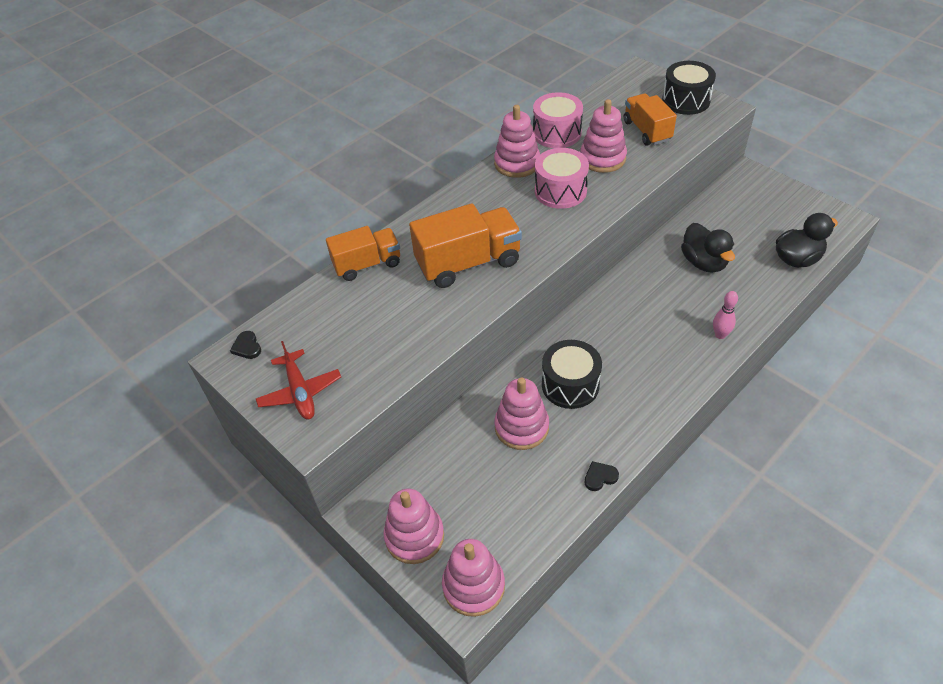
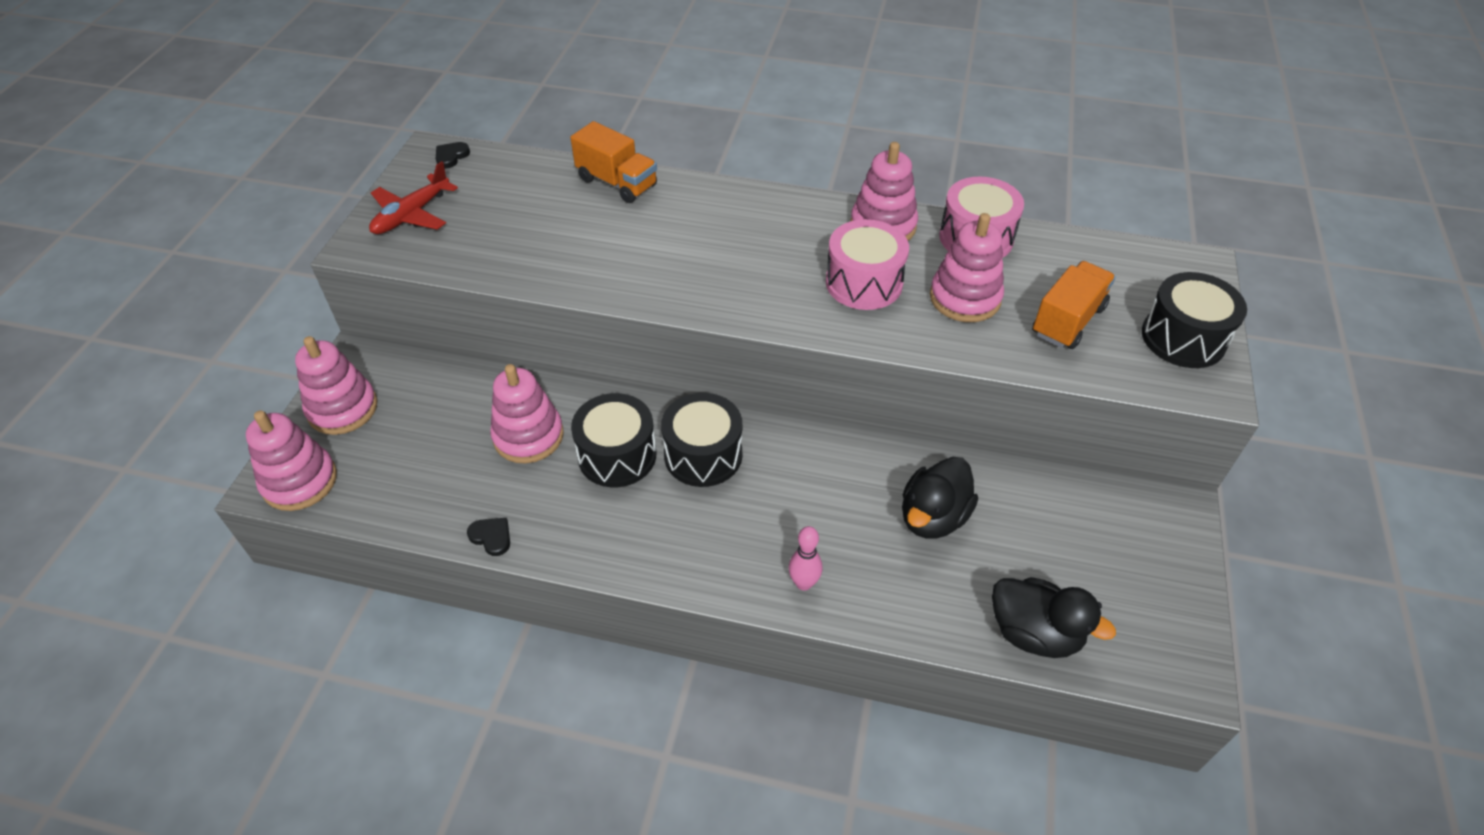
camera: 55 degrees right, 0 degrees up
(468, 263) = (673, 255): orange truck -> none
(597, 342) = (703, 455): none -> black drum

